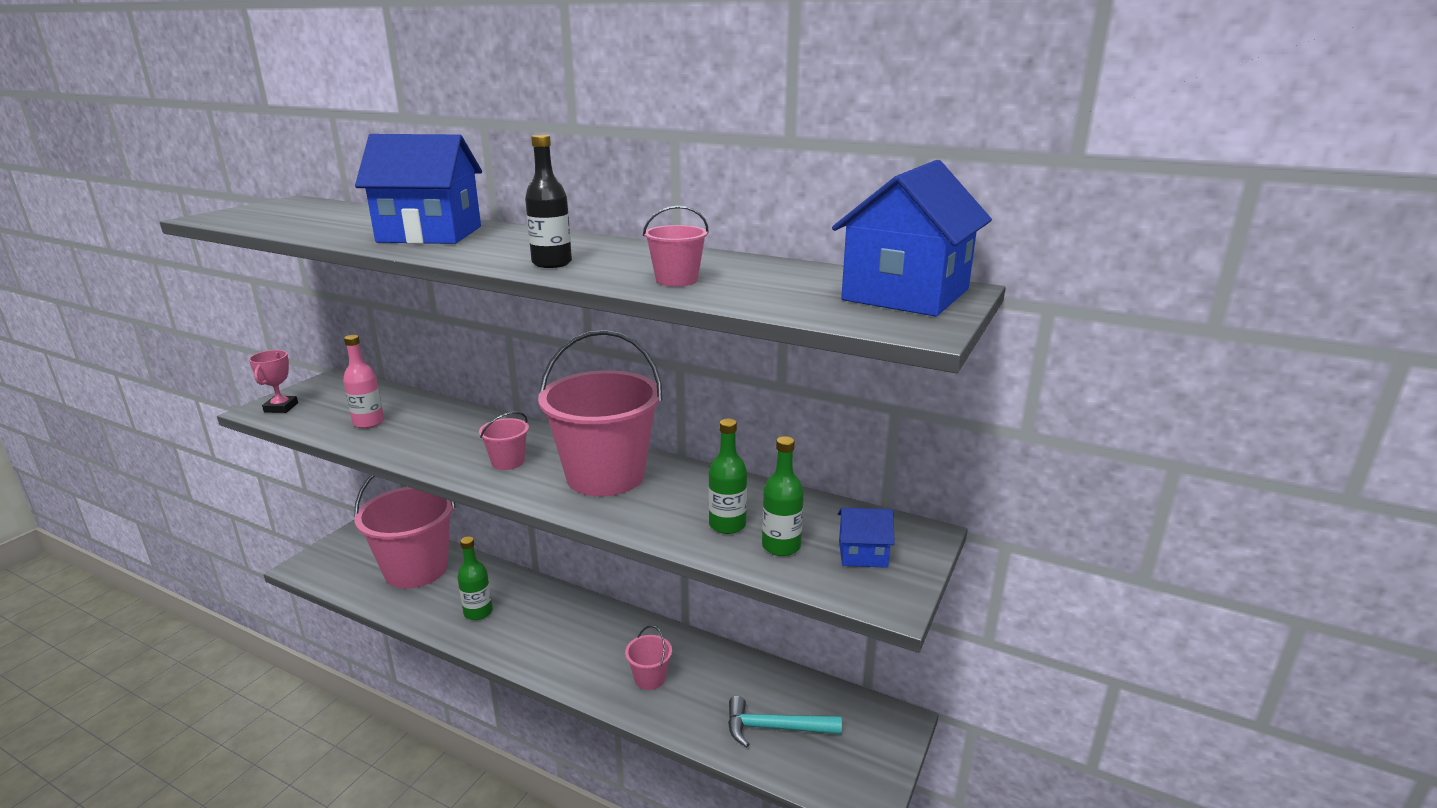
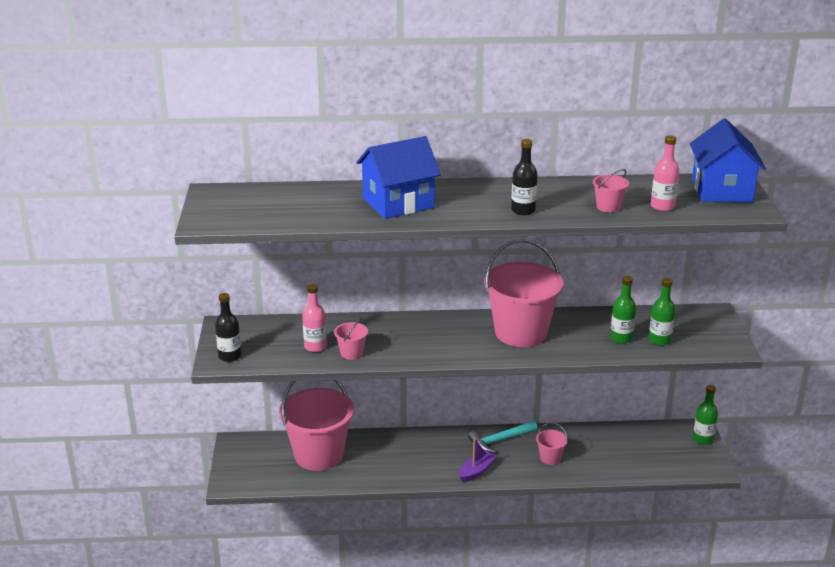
camera: 30 degrees left, 5 degrees up
(281, 407) = (230, 356): pink trophy -> black bottle
(478, 612) = (400, 463): green bottle -> green bottle (703, 439)
(508, 462) = (451, 343): pink bucket -> pink bucket (351, 353)
(544, 657) = (476, 471): none -> purple boat
(762, 294) = (662, 206): none -> pink bottle
(774, 728) = (641, 455): turquoise hammer -> turquoise hammer (500, 440)
(862, 554) = (700, 331): blue house -> none

